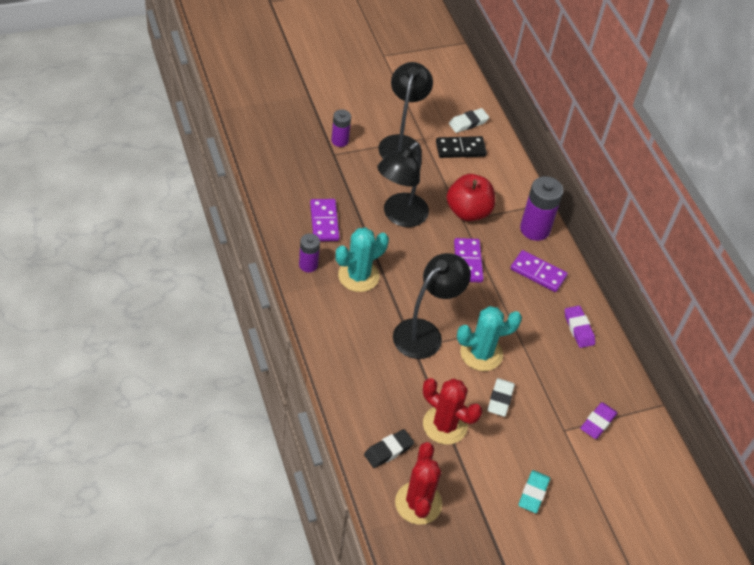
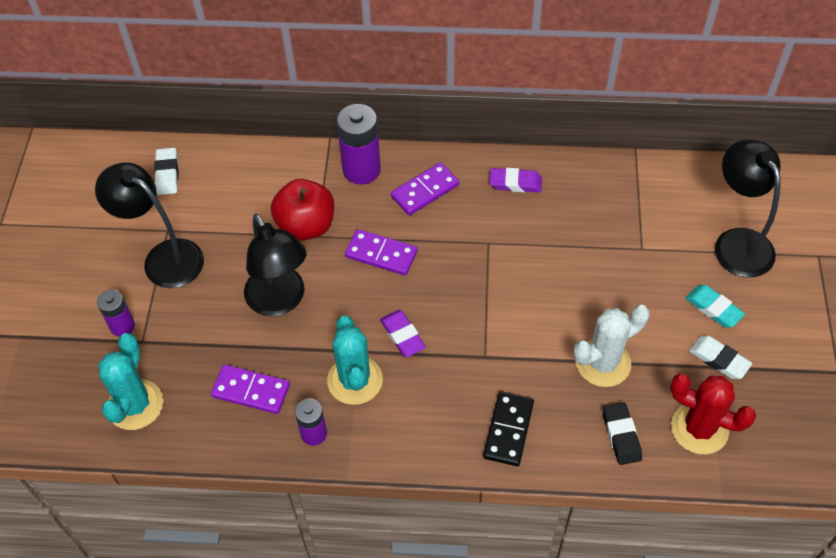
camera: 60 degrees left, 5 degrees up
(425, 333) = (467, 337): black lamp -> black lamp (737, 242)
(445, 425) = (603, 363): red cactus -> white cactus
(460, 149) = (205, 197): black domino -> black domino (508, 430)
(481, 353) = (516, 289): turquoise cactus -> turquoise cactus (135, 405)
(500, 399) = (584, 294): white eraser -> white eraser (719, 360)
(598, 422) = (641, 214): purple eraser -> purple eraser (402, 336)

